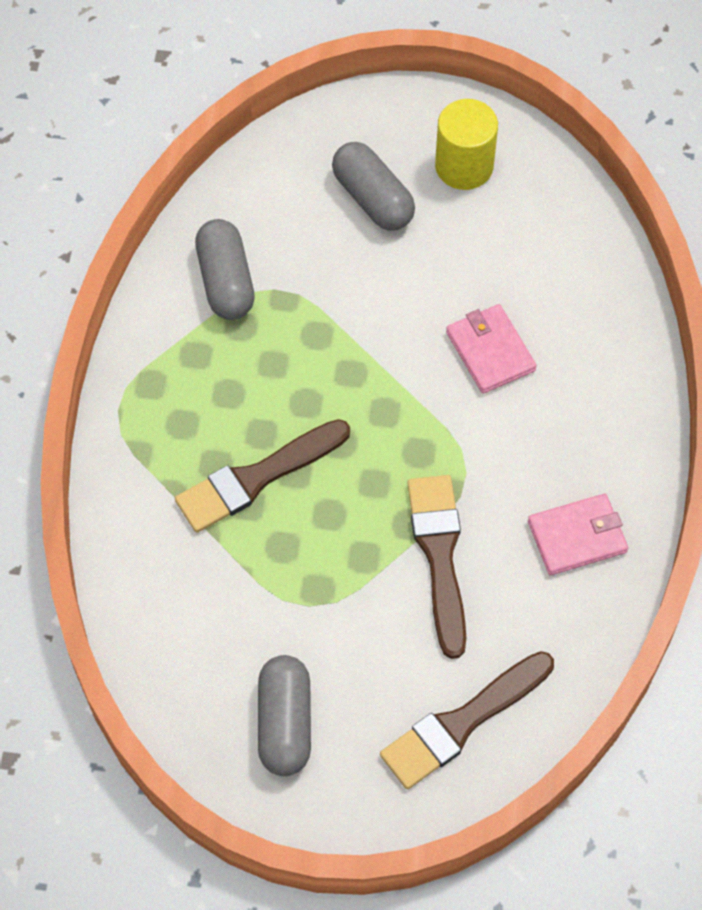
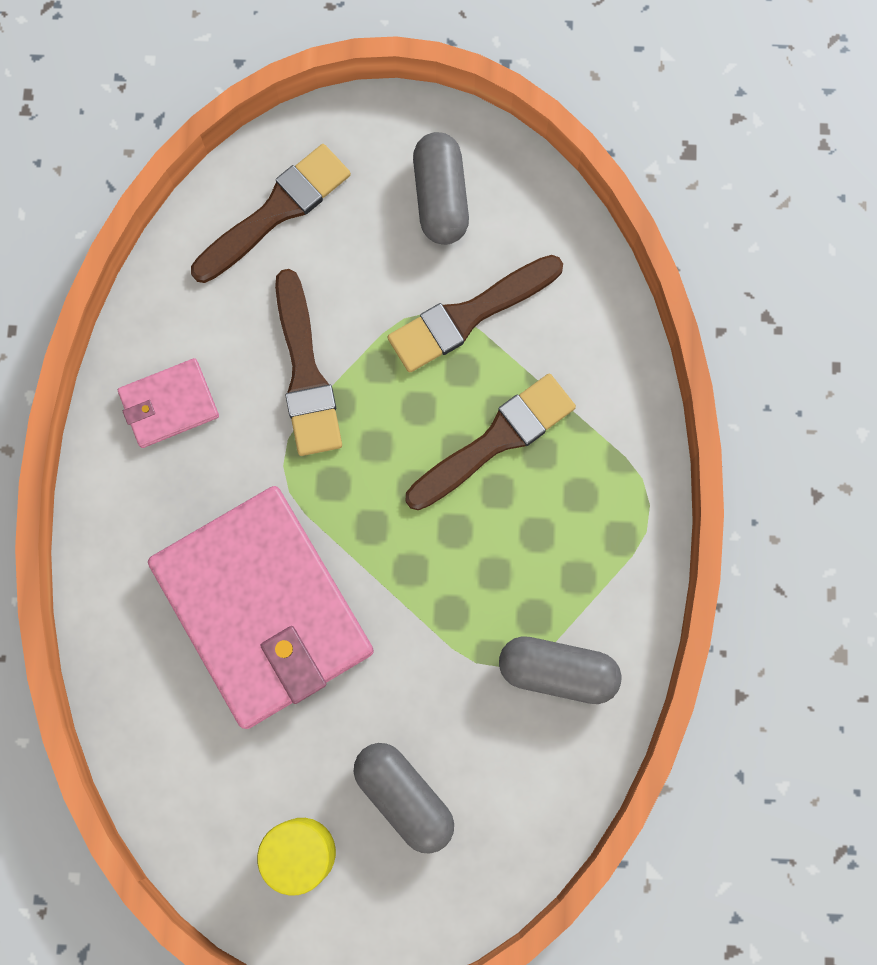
camera: 175 degrees right, 15 degrees up
(226, 281) = (557, 671): grey capsule -> grey capsule turned 60 degrees counterclockwise
(269, 598) = (469, 315): none -> brown brush
(490, 351) = (263, 608): pink wallet -> pink wallet, size x2.25

